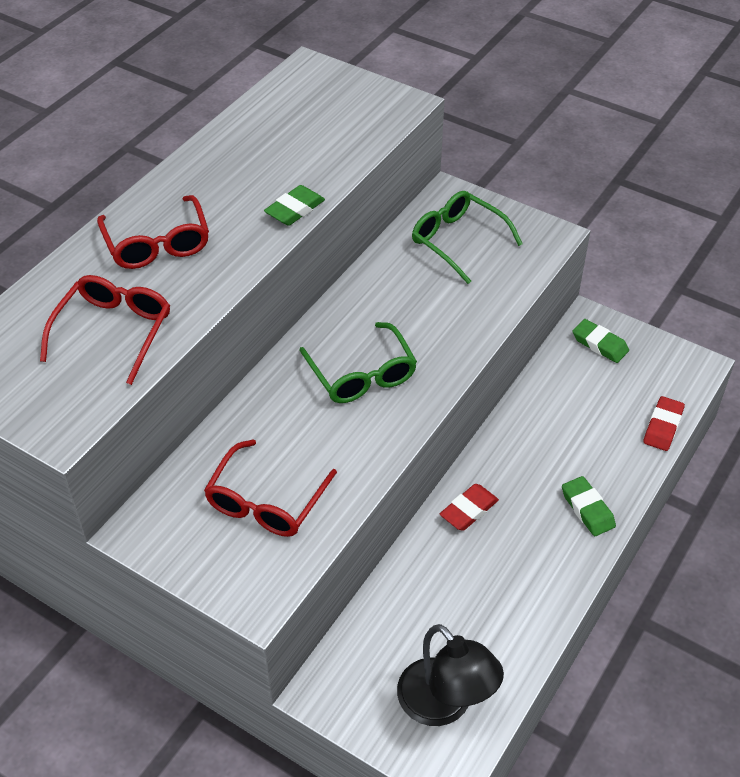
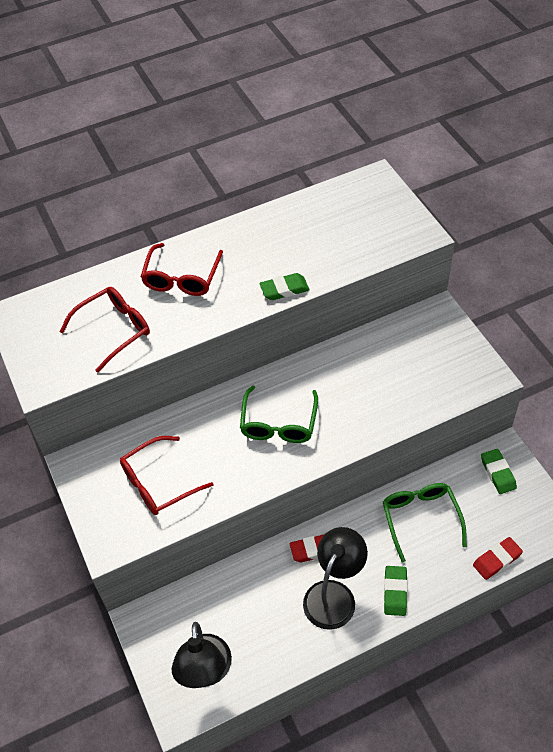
camera: 35 degrees right, 5 degrees up
(458, 241) = (417, 352): green glasses -> green glasses (420, 519)
(525, 545) = (334, 594): none -> black lamp

